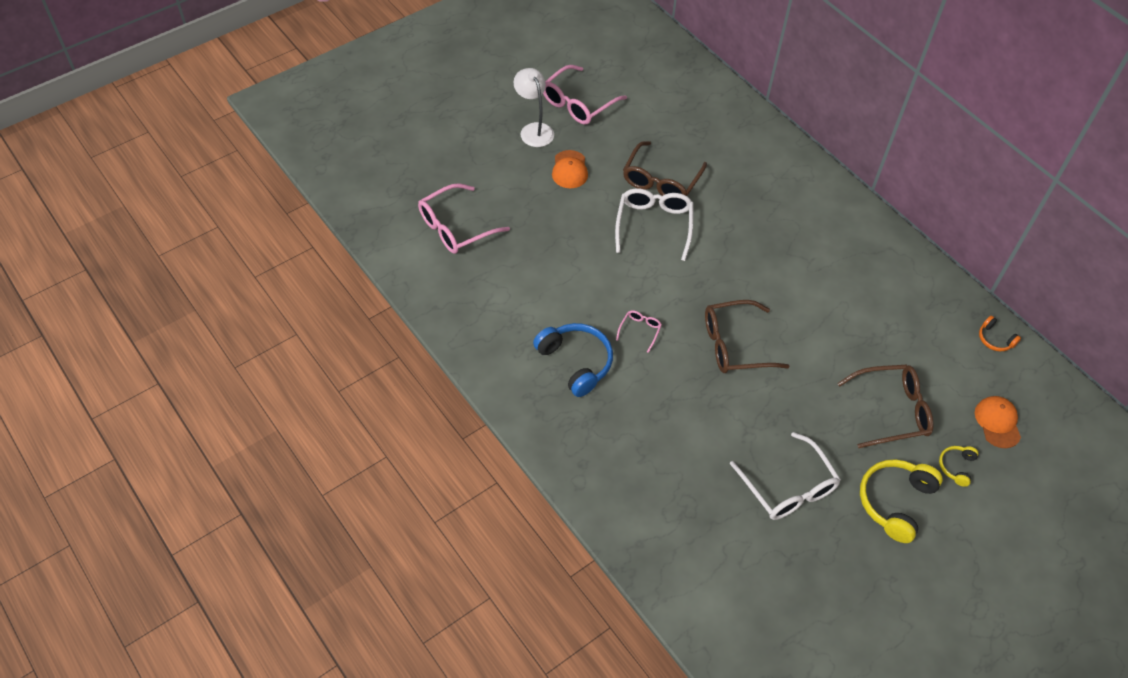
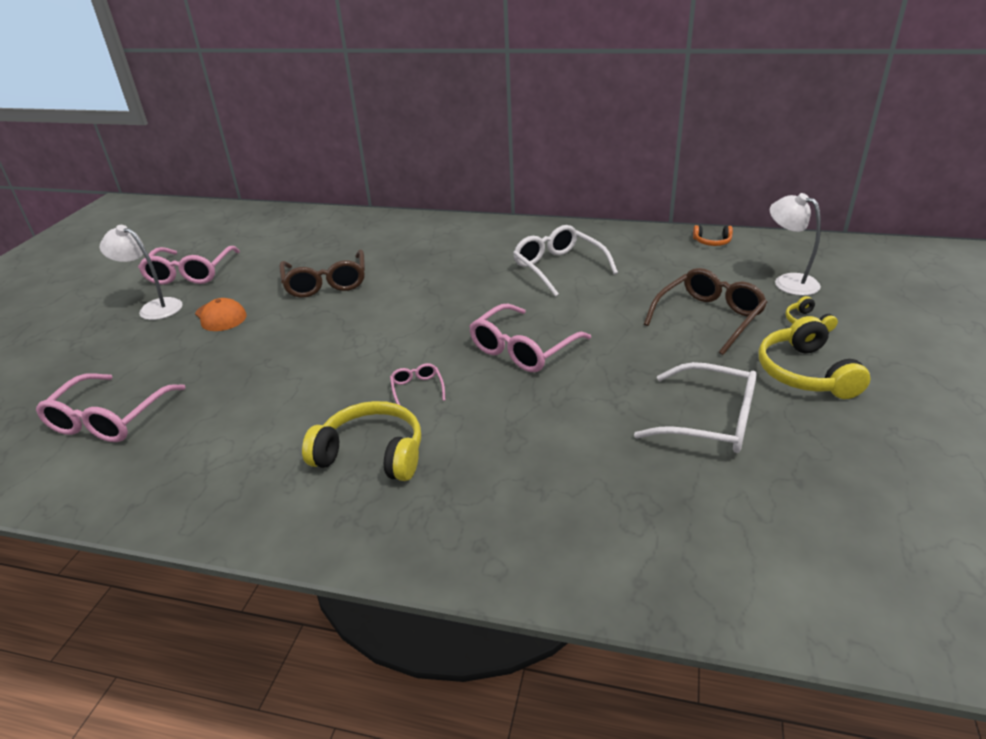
camera: 35 degrees left, 20 degrees down
(575, 362) = (371, 454): blue headphones -> yellow headphones
(654, 225) = (349, 312): white glasses -> white glasses (558, 267)
(734, 345) = (522, 349): brown glasses -> pink glasses
(997, 422) = (788, 281): orange cap -> white lamp

